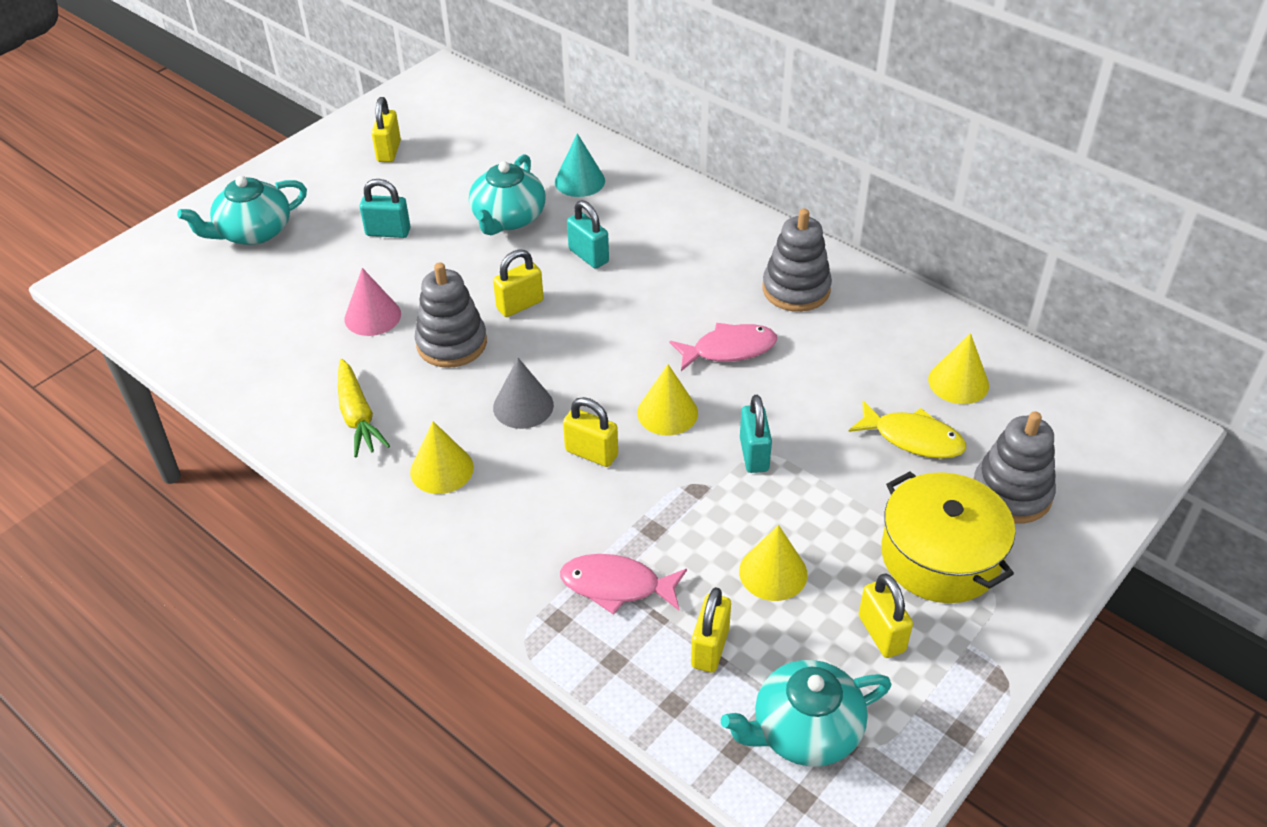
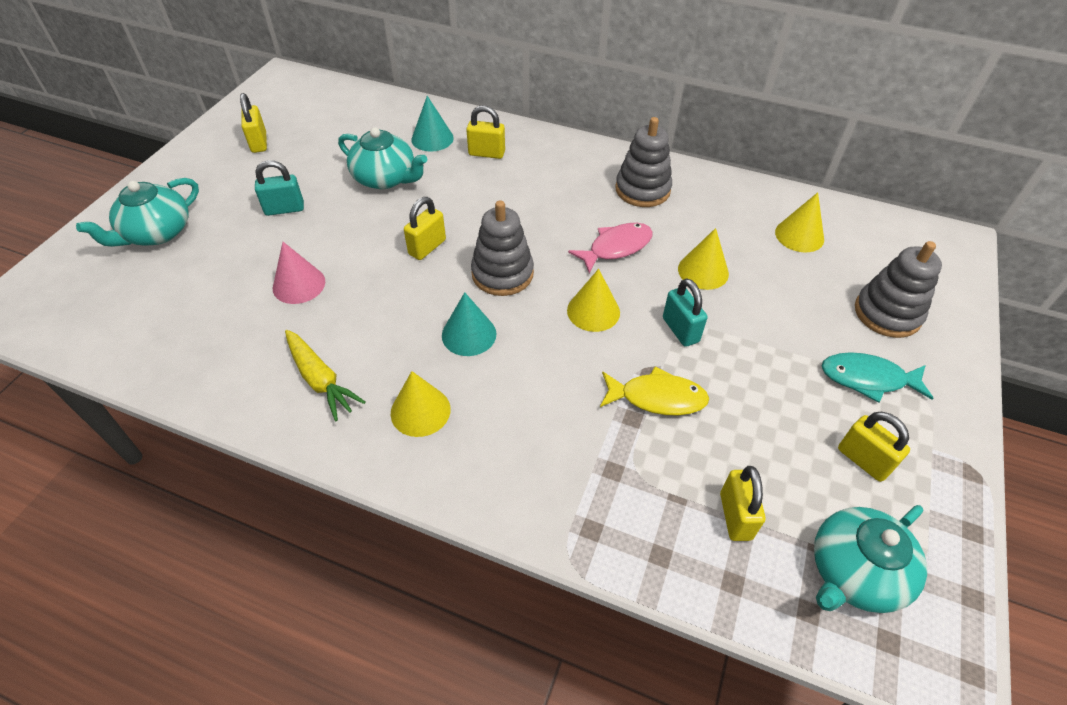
camera: 20 degrees left, 5 degrees up
(451, 343) = (381, 293): grey stacking toy -> grey stacking toy (502, 274)
(508, 218) = (385, 178): turquoise teapot -> turquoise teapot turned 60 degrees counterclockwise
(523, 406) = (469, 334): grey cone -> turquoise cone
(588, 256) = (467, 195): turquoise padlock -> none
(591, 453) = (547, 362): yellow padlock -> yellow padlock (486, 153)
(616, 586) = (627, 480): pink fish -> none
(773, 572) = (749, 430): yellow cone -> yellow cone (703, 271)
(913, 438) = (792, 287): yellow fish -> yellow fish (657, 397)
(940, 556) = (867, 379): yellow pot -> turquoise fish

